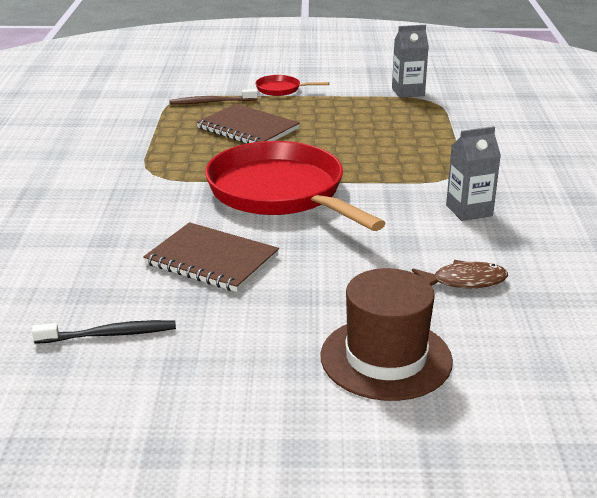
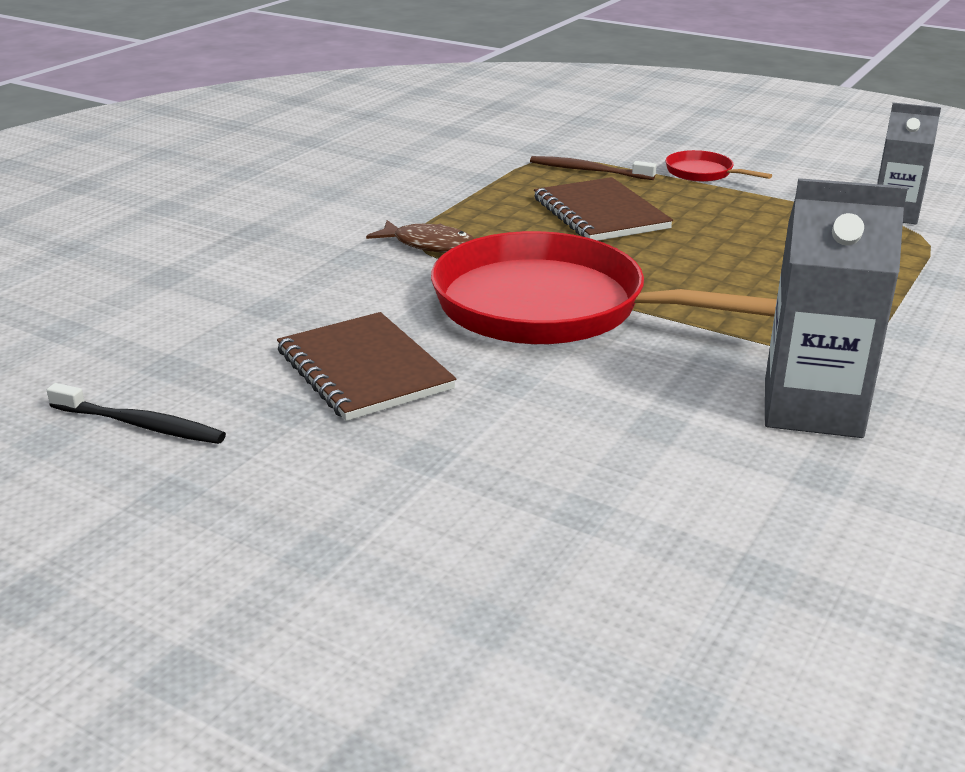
camera: 30 degrees right, 0 degrees up
(280, 193) = (551, 307): red pan -> red pan turned 60 degrees counterclockwise
(386, 358) = (442, 586): brown hat -> none
(464, 281) = (688, 513): brown fish -> brown fish (429, 245)
(469, 210) = (812, 408): grey carton -> grey carton, size x1.55

